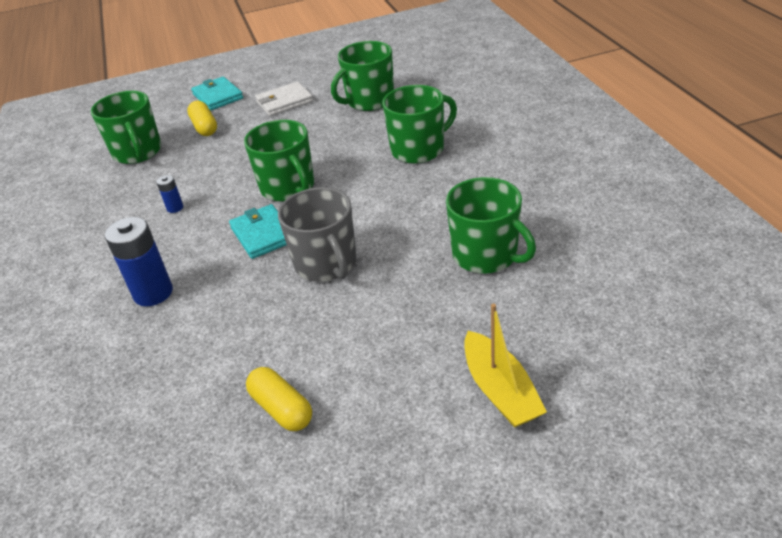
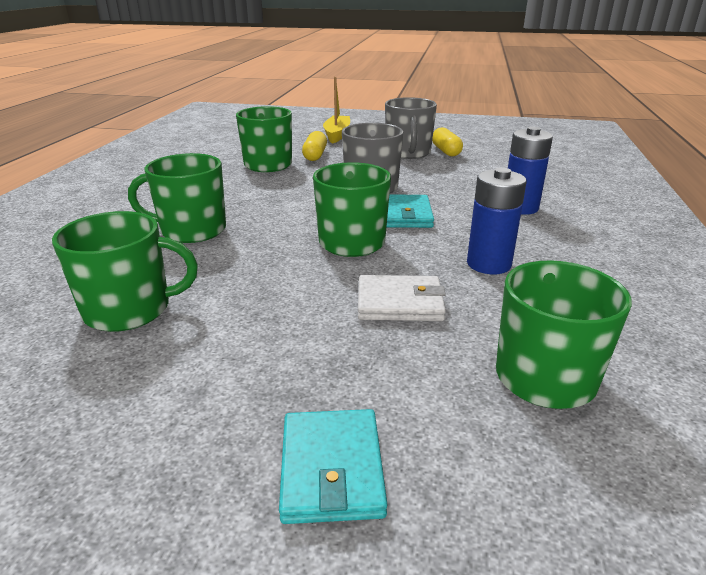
camera: 155 degrees left, 10 degrees down
(175, 208) = (488, 264): blue battery -> blue battery, size x2.06
(204, 127) = (403, 379): yellow capsule -> yellow capsule (315, 155)
(284, 102) = (231, 372): white wallet -> white wallet (399, 303)
(336, 373) = (408, 153): none -> grey mug

